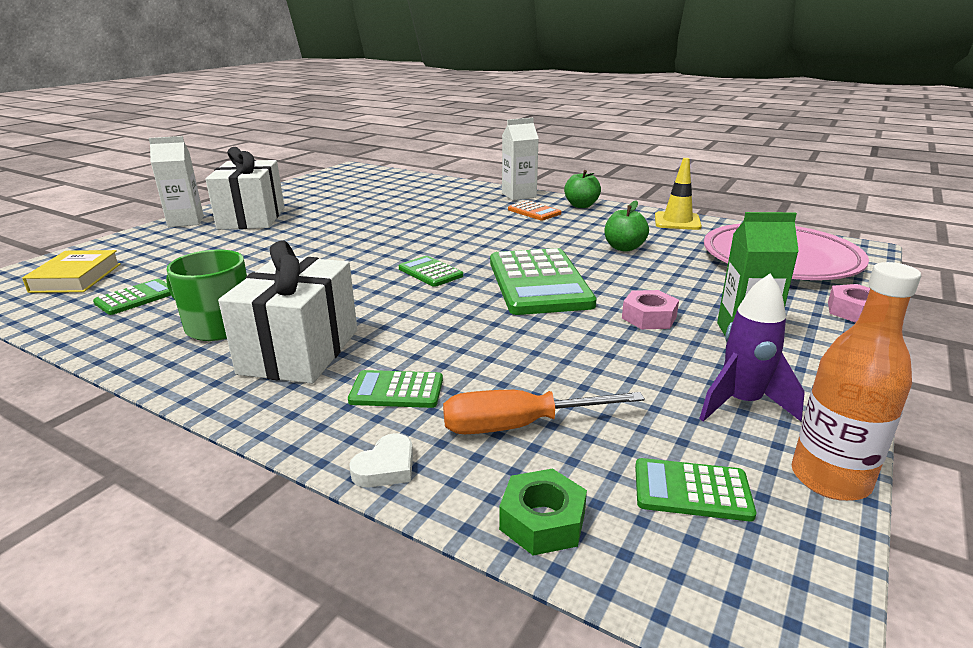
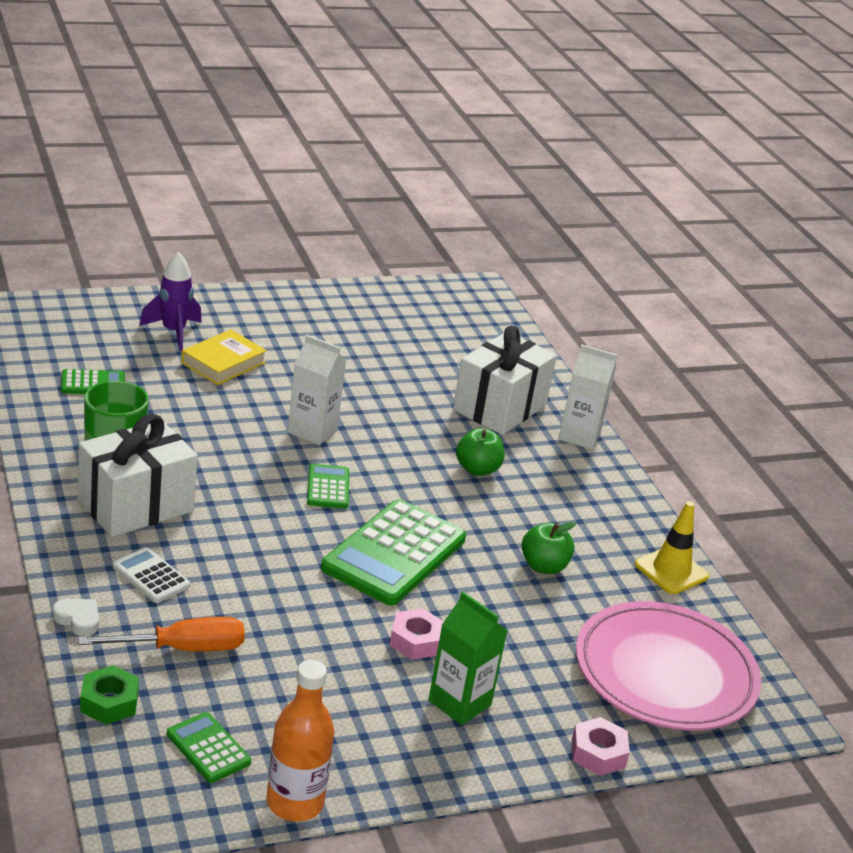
camera: 35 degrees right, 5 degrees up
(76, 277) = (76, 334): yellow book -> yellow book (223, 363)
(186, 221) = (222, 300): white carton -> white carton (312, 431)
(252, 218) = (280, 326): white gift -> white gift (500, 408)
(386, 467) = (78, 619): white heart -> white heart turned 135 degrees counterclockwise
(396, 390) = (151, 576): green calculator -> white calculator
(519, 426) = (182, 649): orange screwdriver -> orange screwdriver turned 135 degrees clockwise
(534, 212) = (549, 469): orange calculator -> none
(581, 205) = (616, 489): green apple -> green apple (477, 469)
(741, 403) = (340, 736): purple rocket -> purple rocket (173, 332)

